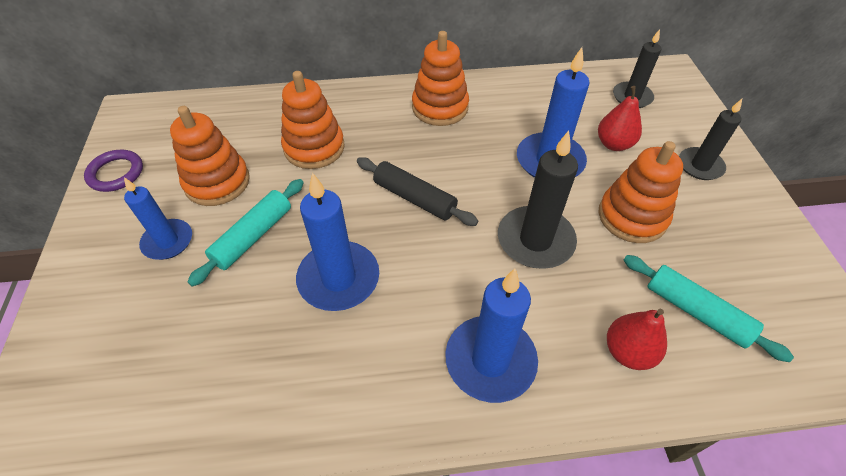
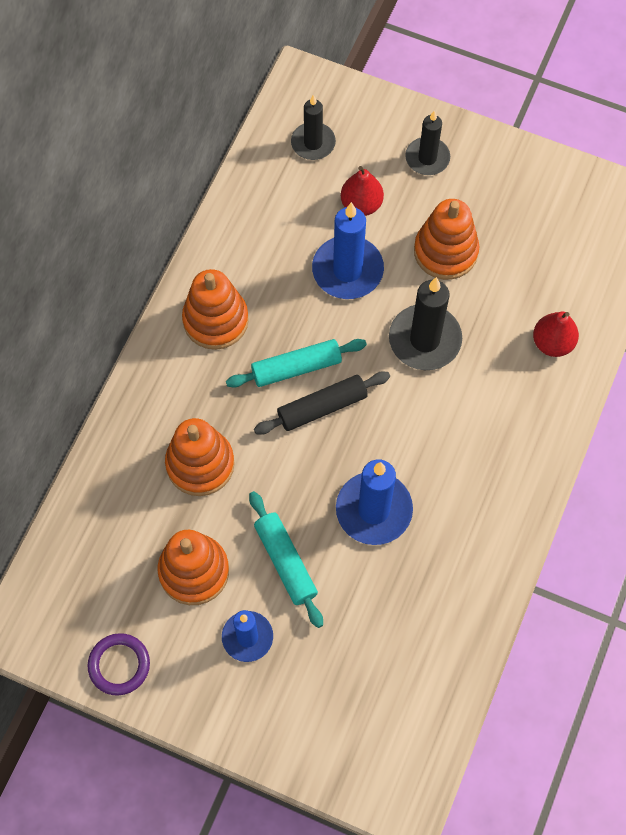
camera: 60 degrees left, 15 degrees up
(490, 360) = (508, 438): blue candle -> none
(696, 312) = (549, 275): turquoise rolling pin -> turquoise rolling pin (296, 368)

